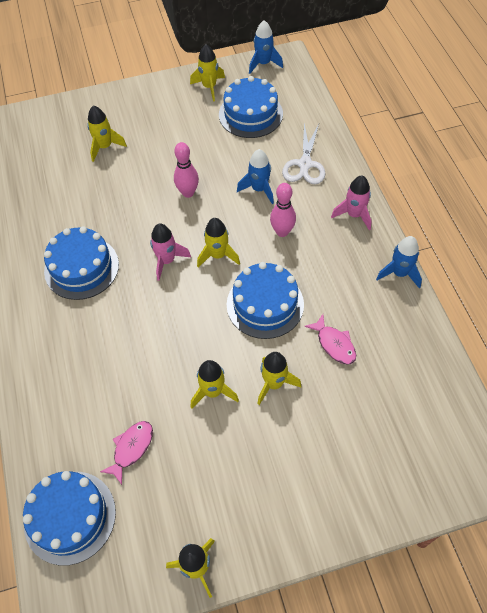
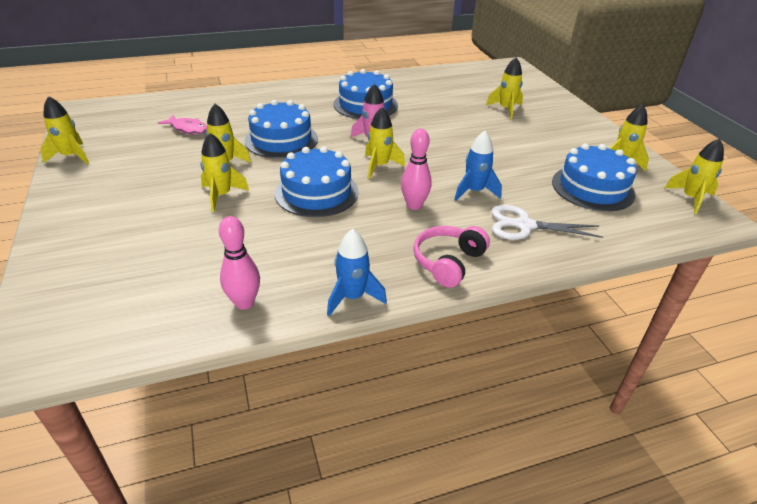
camera: 85 degrees right, 20 degrees down
(70, 517) = (146, 109): blue cake -> blue cake (281, 140)
(188, 193) = (459, 150): pink bowling pin -> pink bowling pin (244, 303)
(263, 64) = (690, 198): blue rocket -> yellow rocket
(334, 344) = (257, 236): pink fish -> none
(354, 215) = (448, 262): pink rocket -> pink headphones

